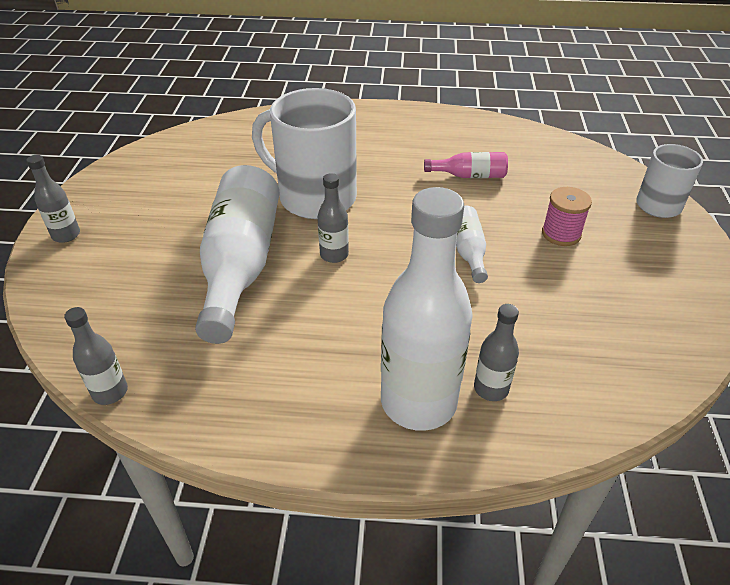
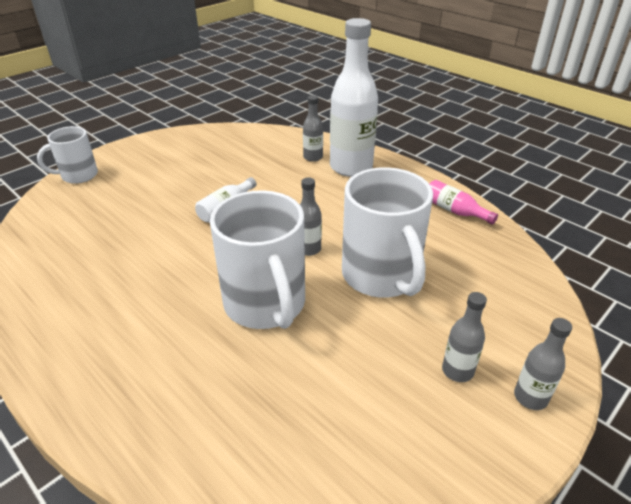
camera: 140 degrees left, 5 degrees down
(110, 392) = (515, 240): grey bottle -> grey bottle (457, 371)
(241, 265) = (381, 276): white bottle -> white mug
(469, 175) = (130, 254): pink bottle -> pink bottle (454, 211)
(561, 234) = (160, 190): pink spool -> none

